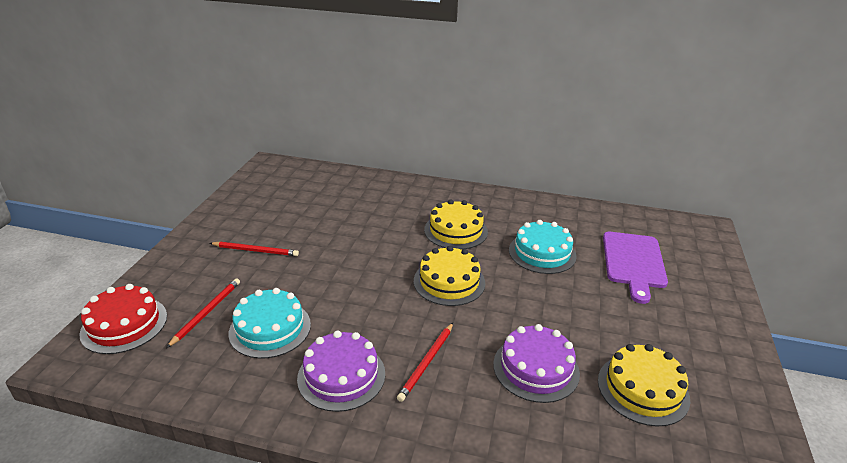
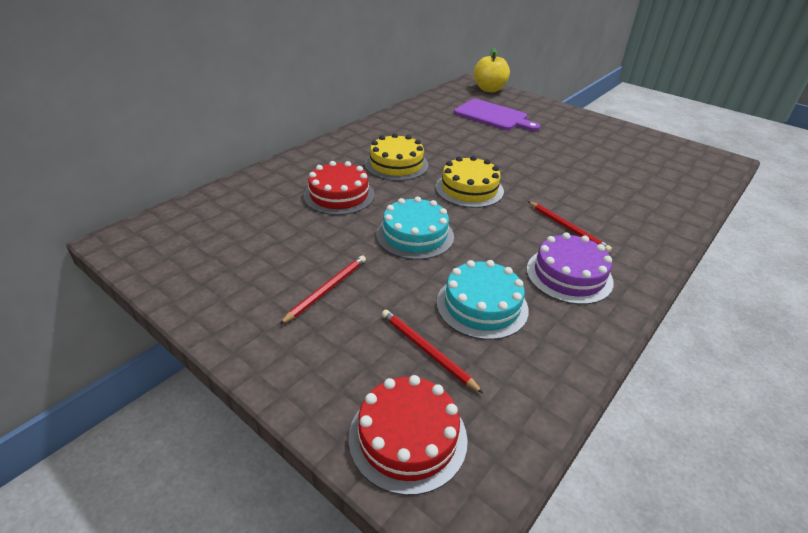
camera: 65 degrees left, 5 degrees up
(380, 219) = (339, 195): none -> red cake
(536, 368) = (589, 186): purple cake -> none
(542, 253) = (458, 141): turquoise cake -> turquoise cake (415, 235)
(643, 389) = (620, 158): yellow cake -> none
(707, 244) = (489, 89): none -> yellow apple

